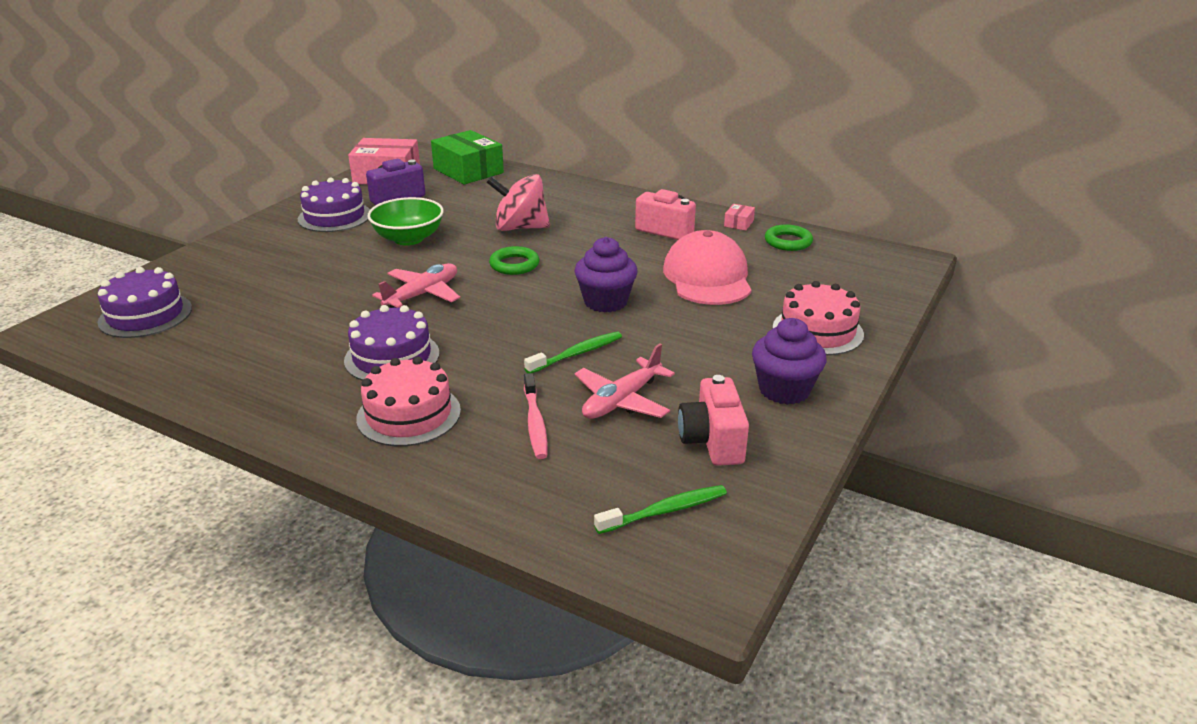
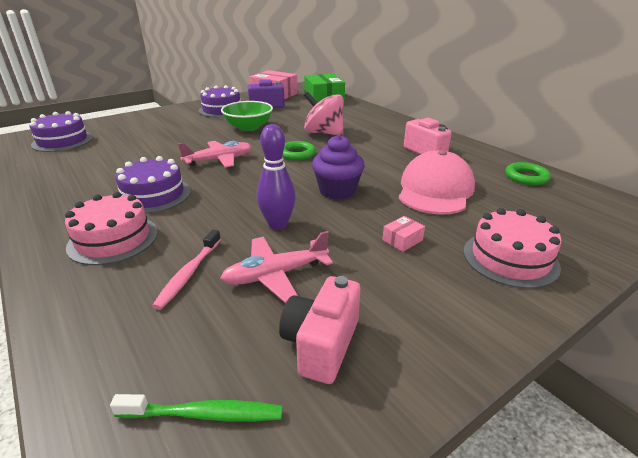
camera: 25 degrees right, 0 degrees up
(576, 354) = (278, 225): green toothbrush -> purple bowling pin
(738, 223) = (490, 157): pink box -> pink box (402, 240)
(784, 390) = (436, 310): purple cupcake -> none

